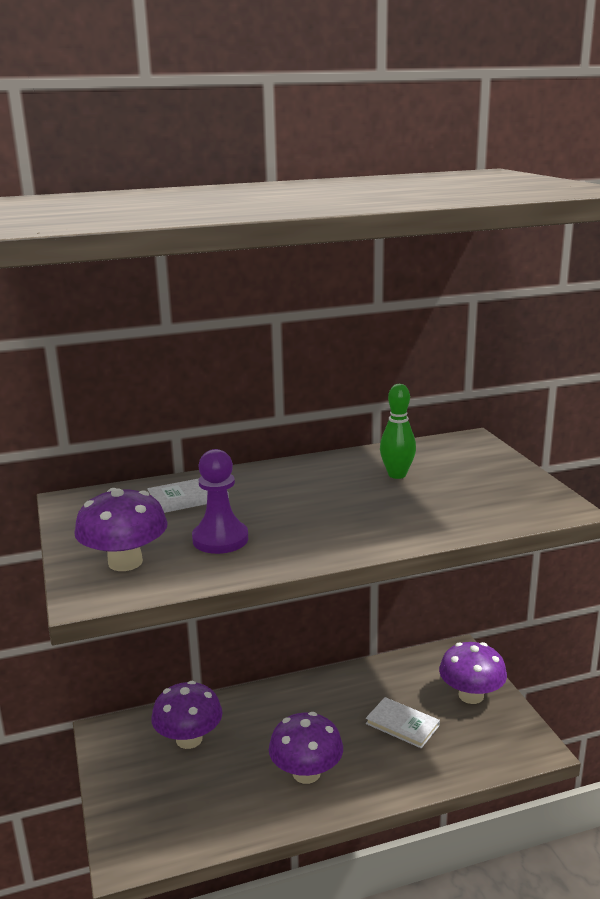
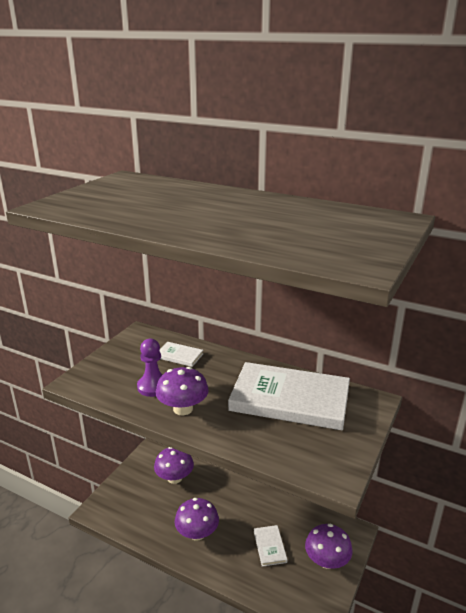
camera: 45 degrees right, 5 degrees up
(125, 562) = (105, 375): purple mushroom -> purple mushroom (183, 409)
(397, 475) = (290, 399): green bowling pin -> white book

